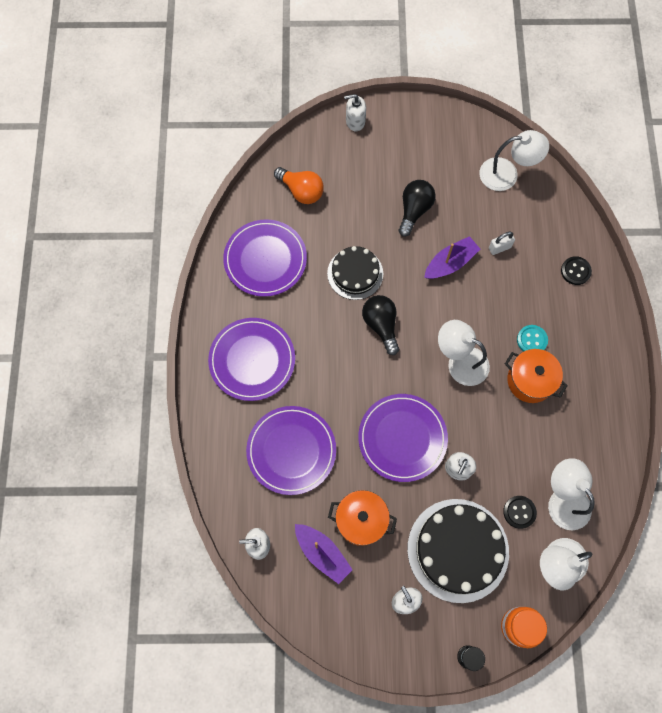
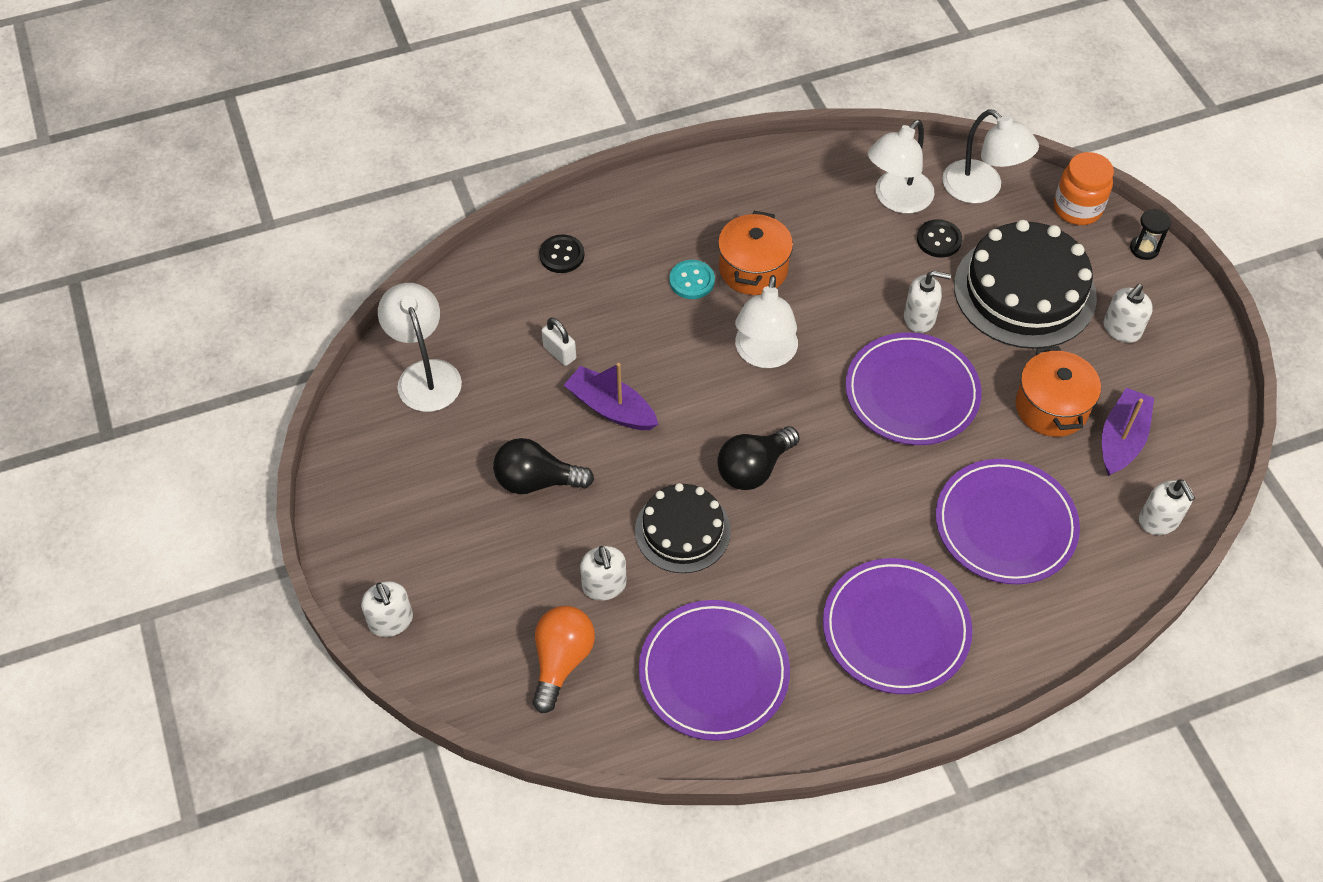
camera: 110 degrees left, 15 degrees down
(336, 224) = (604, 585): none -> white soap dispenser

